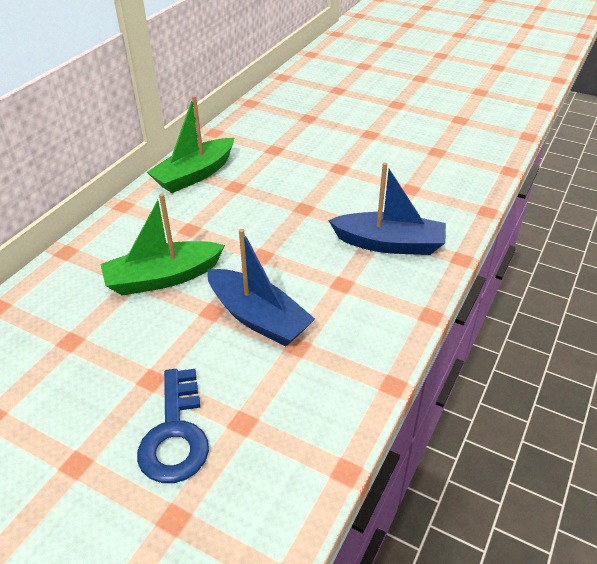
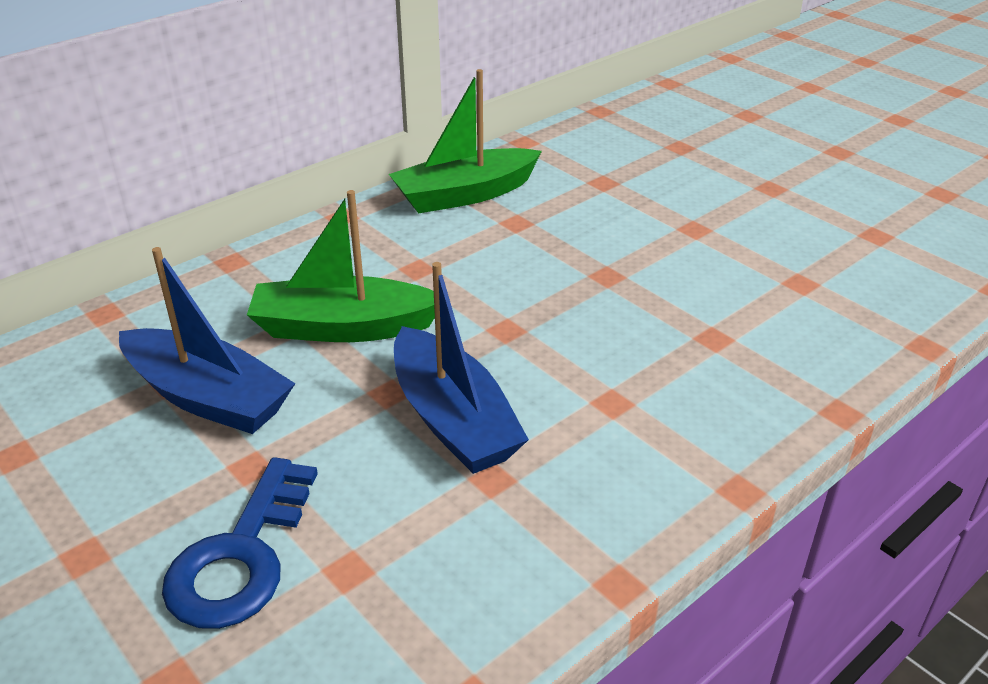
camera: 20 degrees right, 5 degrees down
(389, 244) = (723, 359): blue boat -> blue boat (208, 397)

